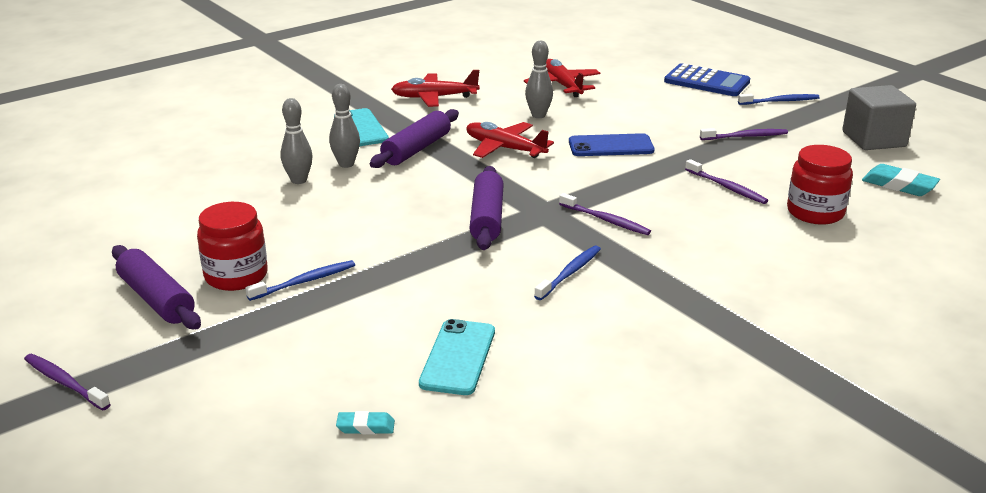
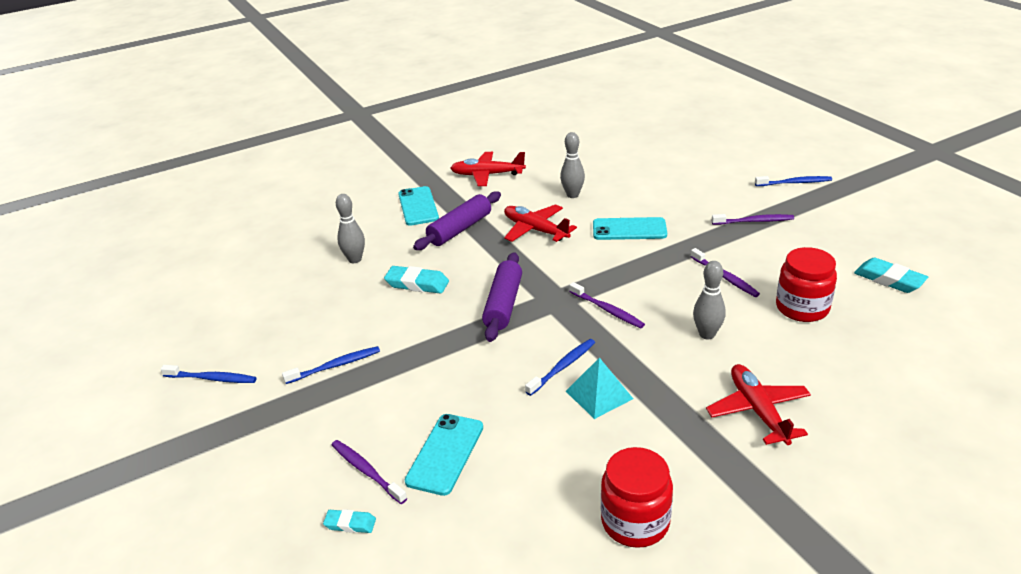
camera: 10 degrees right, 5 degrees up
(64, 382) = (120, 460): purple toothbrush -> purple toothbrush (366, 471)
(156, 299) = (212, 379): purple rolling pin -> blue toothbrush
(236, 276) = (281, 357): red jar -> red jar (635, 522)
(346, 164) = (398, 243): grey bowling pin -> grey bowling pin (707, 334)
(380, 202) = (417, 284): none -> turquoise eraser
(562, 85) = (600, 163): red plane -> red plane (758, 411)
(611, 146) = (629, 229): blue phone -> turquoise phone
(616, 297) = (599, 395): none -> turquoise pyramid
(706, 82) = (731, 160): blue calculator -> none
(874, 139) = (875, 227): grey cube -> none

